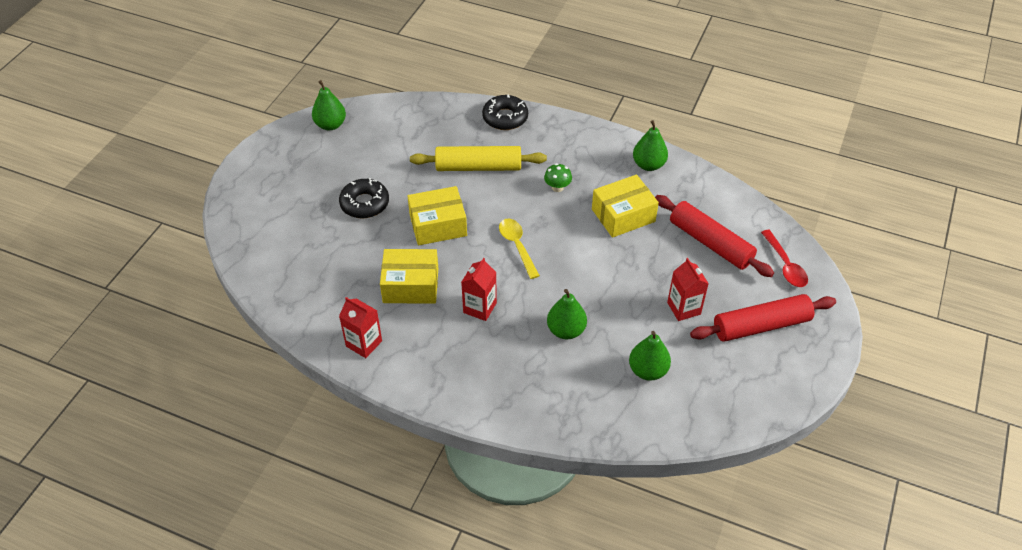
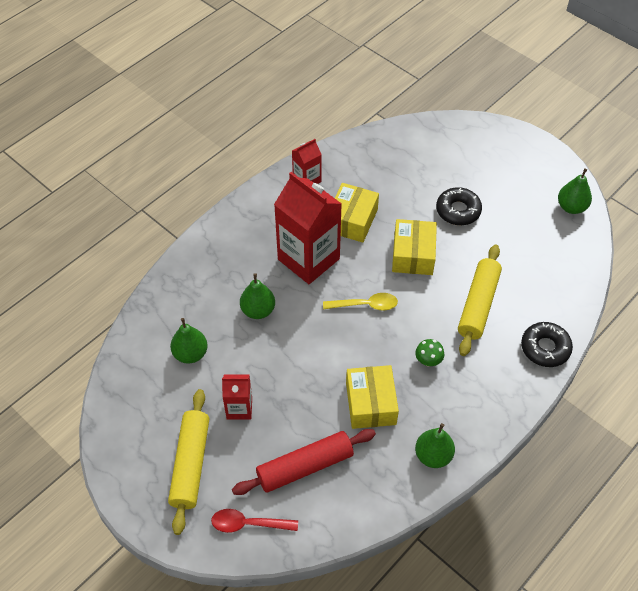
camera: 110 degrees right, 5 degrees up
(480, 308) = (308, 259): red carton -> red carton, size x2.01
(761, 325) = (190, 464): red rolling pin -> yellow rolling pin

